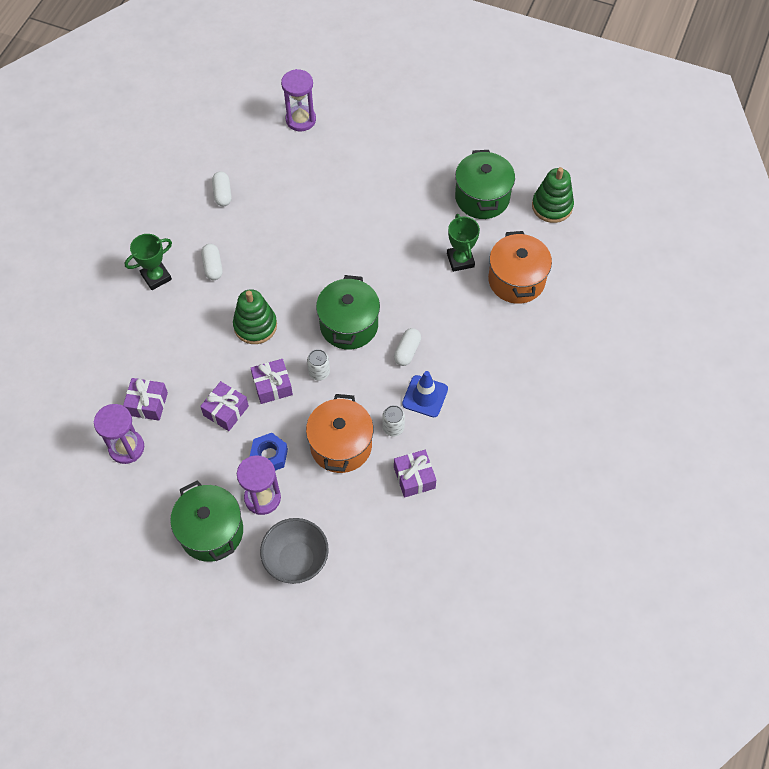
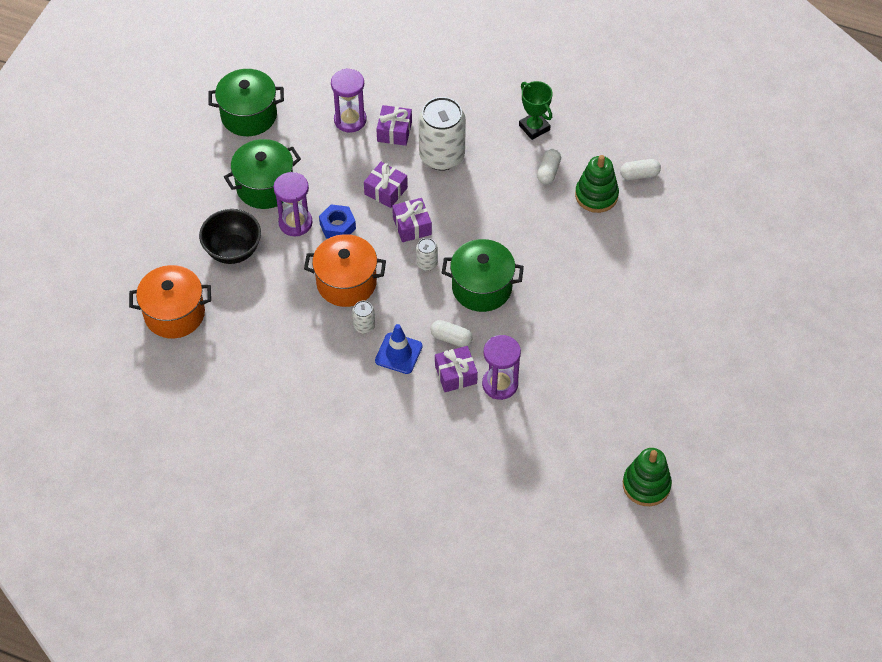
camera: 90 degrees right, 5 degrees down
(184, 359) = (442, 156): none -> white can
(213, 266) = (548, 171): white capsule -> white capsule turned 60 degrees counterclockwise
(255, 326) = (480, 209): green stacking toy -> green stacking toy (596, 195)
(296, 560) = (233, 250): grey bowl -> black bowl
(301, 120) = (747, 239): purple hourglass -> purple hourglass (500, 384)
(414, 477) = (309, 343): purple gift -> purple gift (455, 374)
(460, 260) = (566, 389): green trophy -> none
(482, 197) = (653, 413): green pot -> green pot (249, 115)
(516, 280) = (542, 443): orange pot -> orange pot (174, 314)

